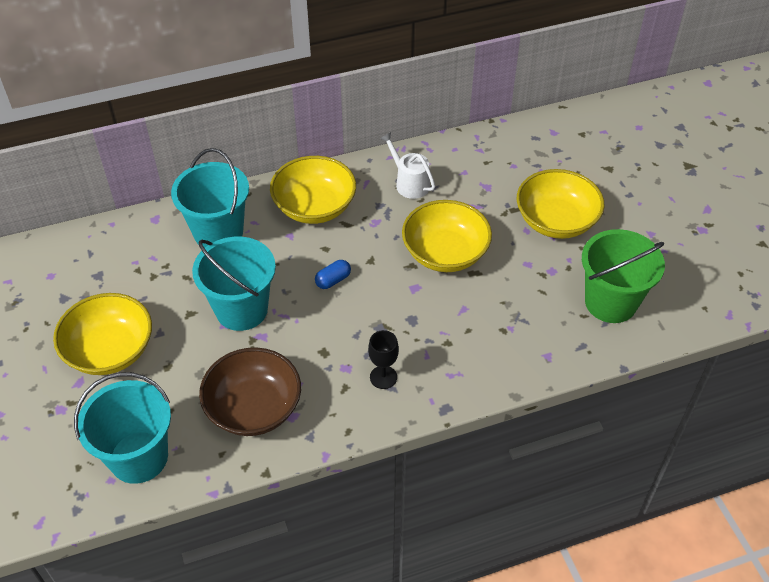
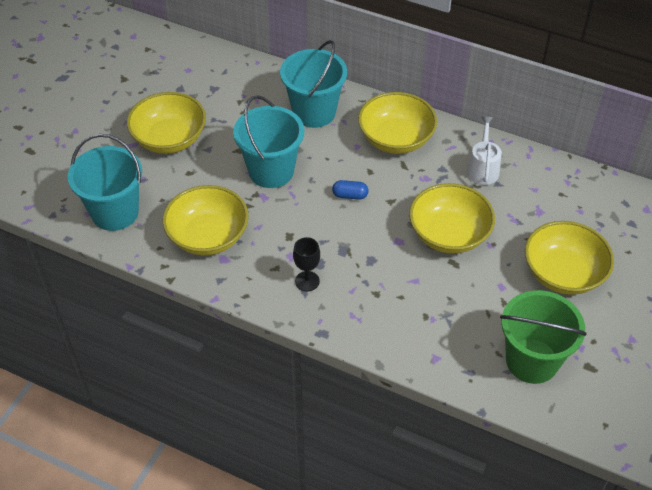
camera: 45 degrees right, 0 degrees up
(254, 408) = (208, 236): brown bowl -> yellow bowl

